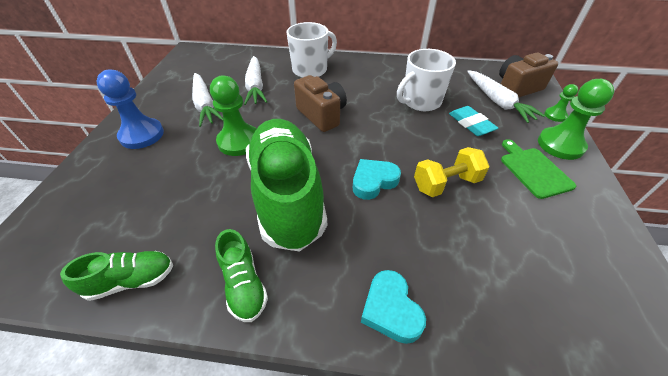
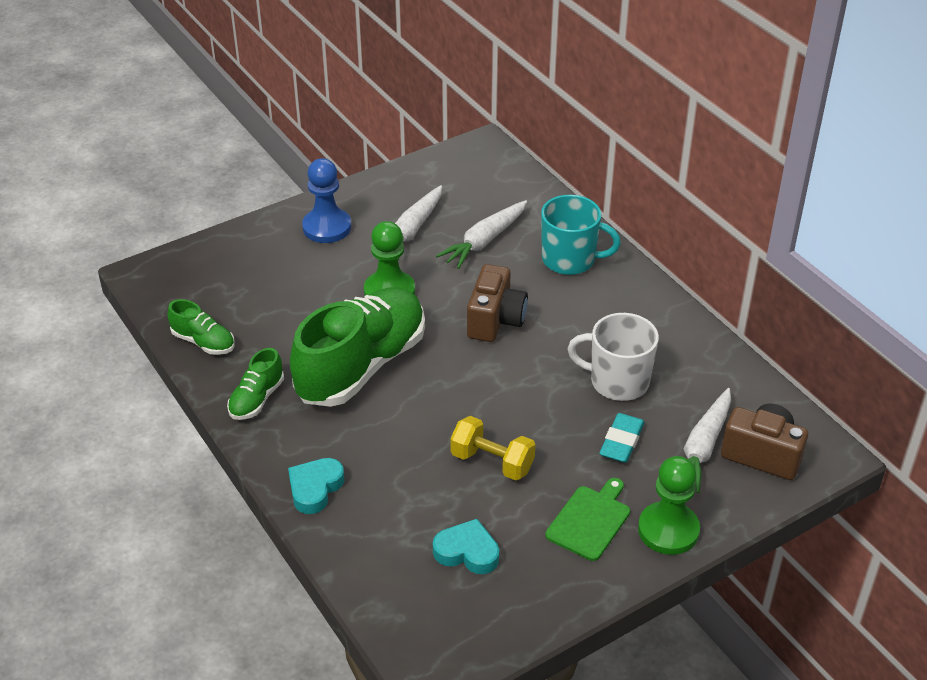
camera: 50 degrees right, 5 degrees down
(310, 70) = (570, 260): white mug -> turquoise mug
(373, 181) = (439, 411): turquoise heart -> turquoise heart (467, 552)
(555, 115) = (734, 509): green pawn -> none

